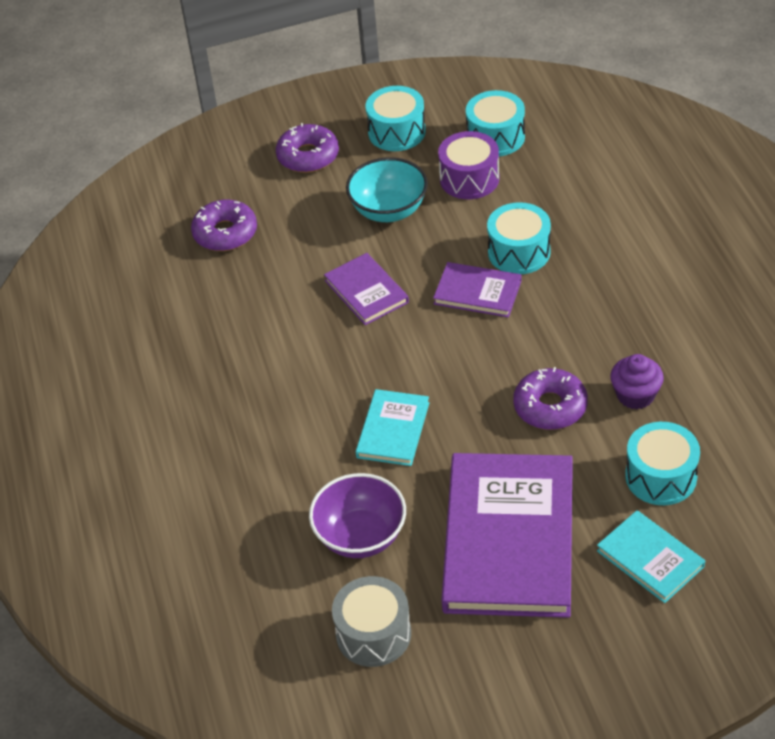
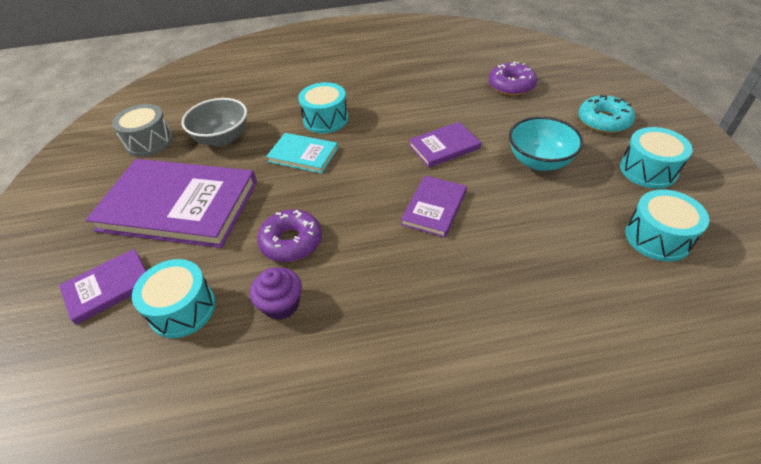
camera: 95 degrees right, 0 degrees up
(308, 156) = (603, 121): purple donut -> turquoise donut
(361, 536) = (222, 138): purple bowl -> grey bowl
(469, 179) = (587, 213): purple drum -> none
(519, 252) = (484, 239): turquoise drum -> turquoise drum (325, 119)
(650, 559) = (108, 287): turquoise book -> purple book

